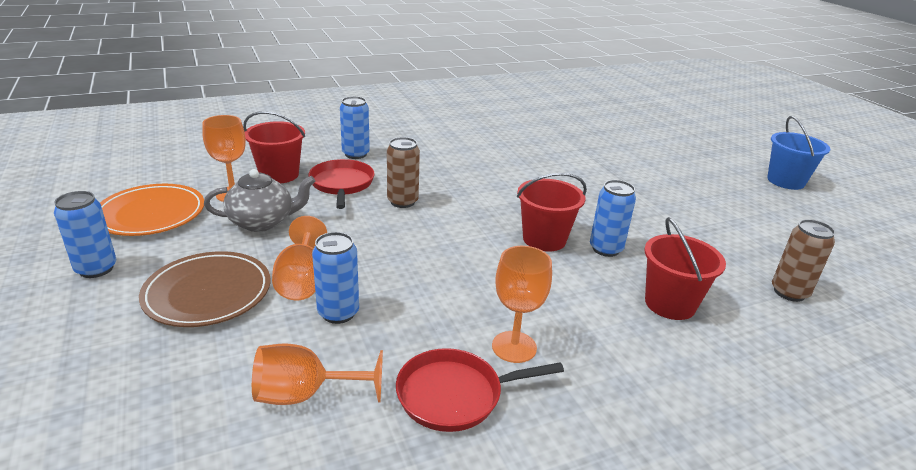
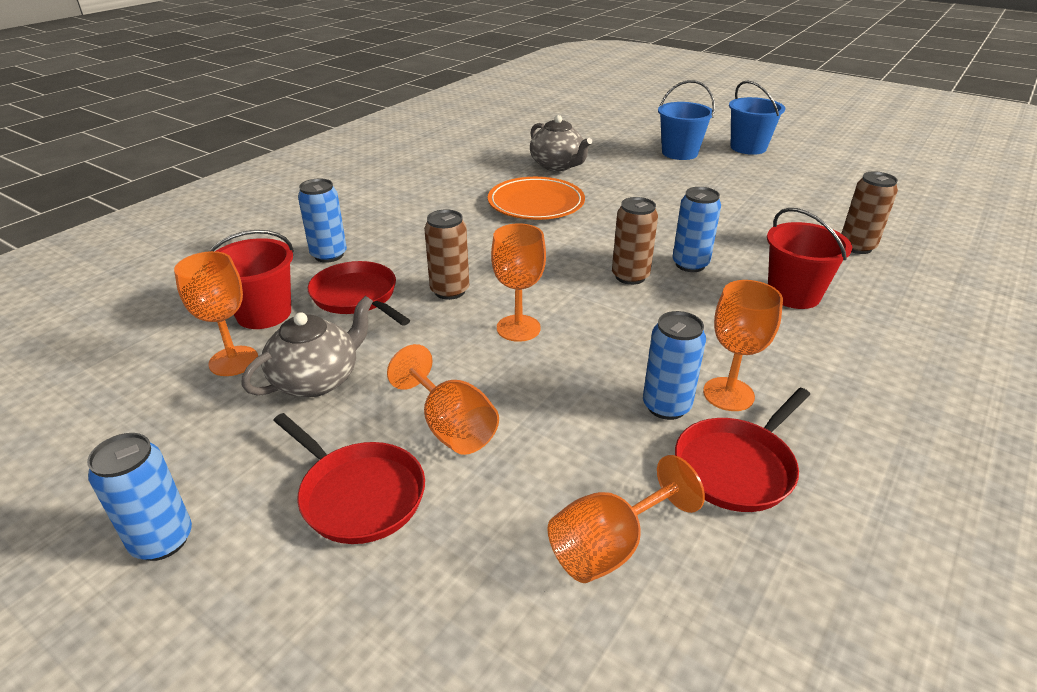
camera: 30 degrees left, 5 degrees up
(151, 214) = (148, 433): orange plate -> orange plate (536, 203)
(208, 293) = (359, 495): brown plate -> red pan
(338, 313) = (534, 443): blue can -> blue can (666, 406)
(418, 241) = (518, 328): none -> orange goblet
(544, 239) = (630, 276): red bucket -> brown can
(588, 146) = (557, 165): none -> grey teapot
(710, 166) = (679, 153): none -> blue bucket

